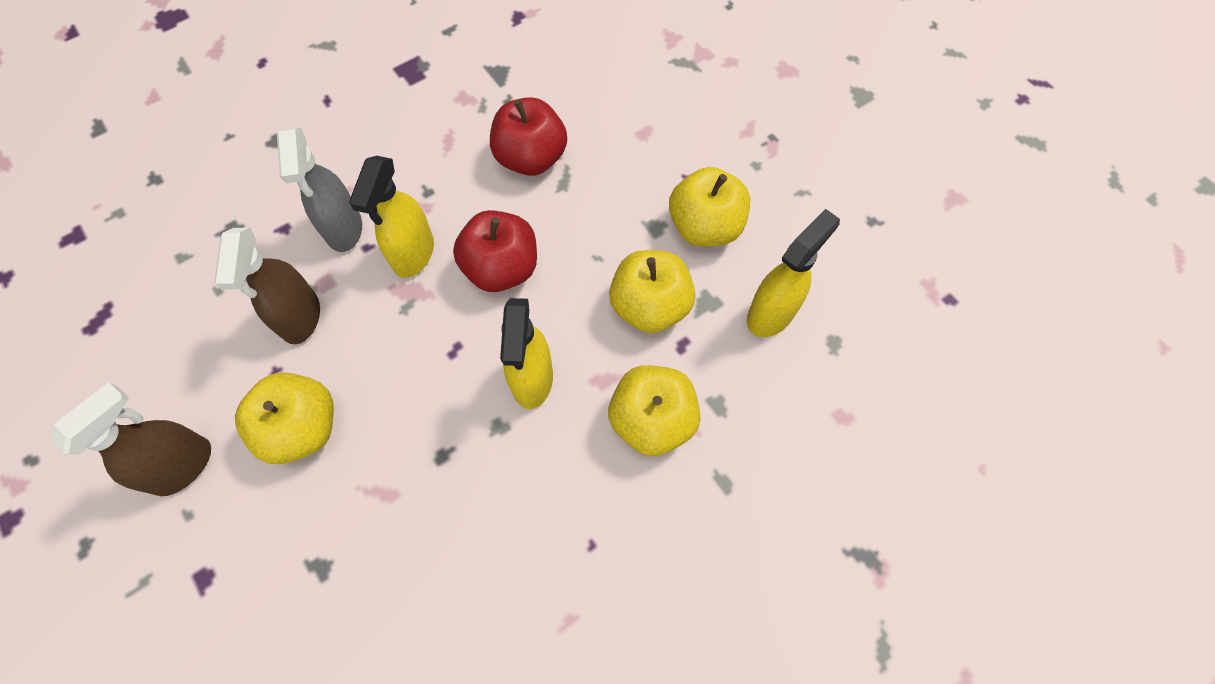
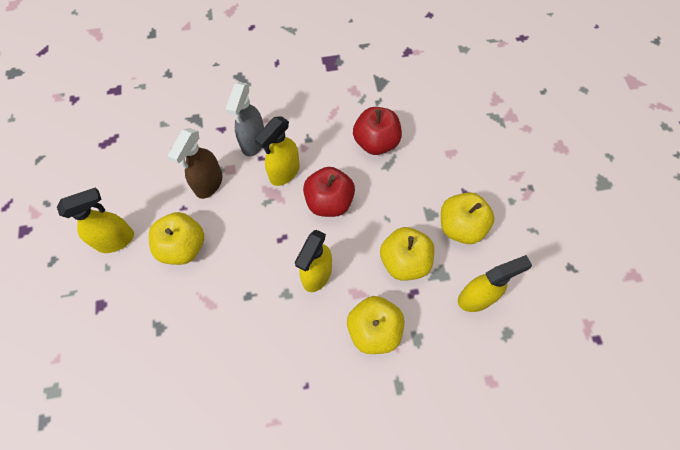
camera: 25 degrees right, 0 degrees up
(184, 466) = (116, 240): brown spray bottle -> yellow spray bottle

